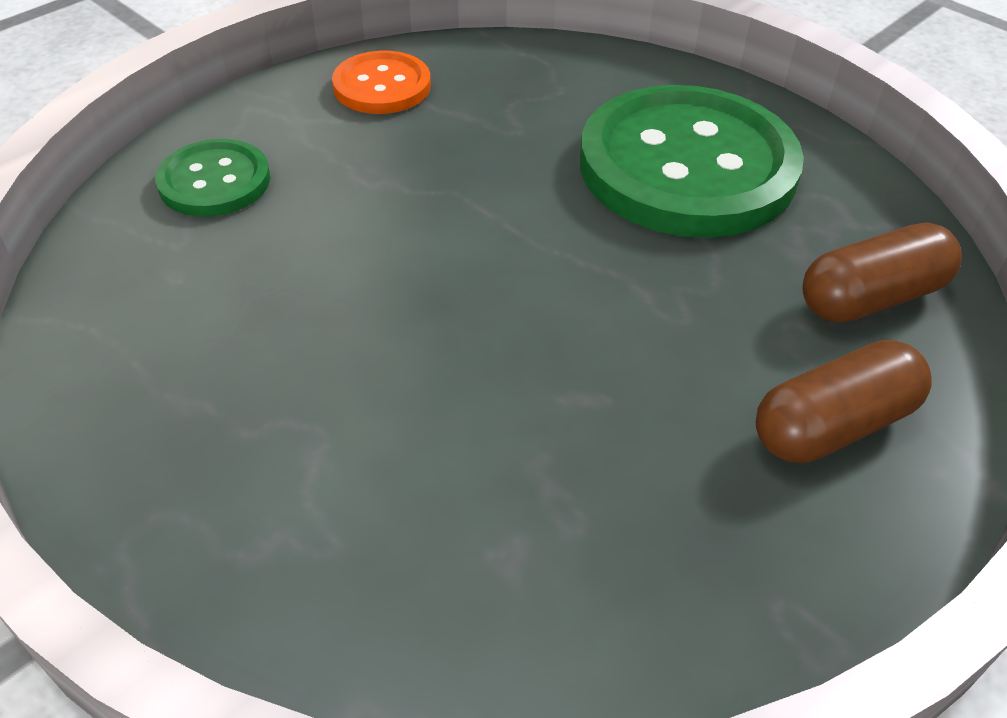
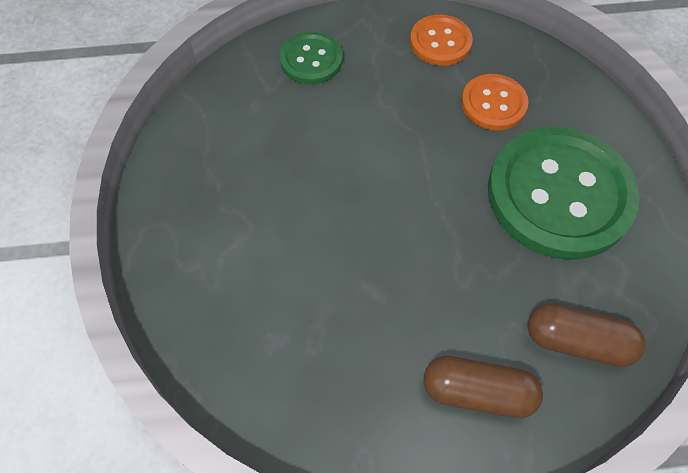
camera: 40 degrees right, 15 degrees up
(515, 117) = (493, 104): none -> orange button

